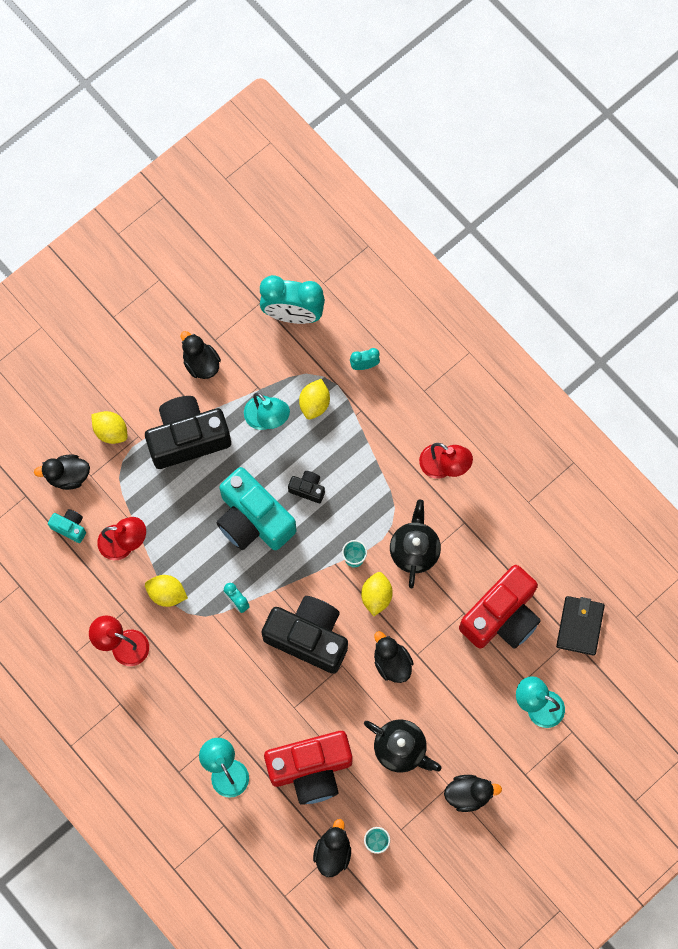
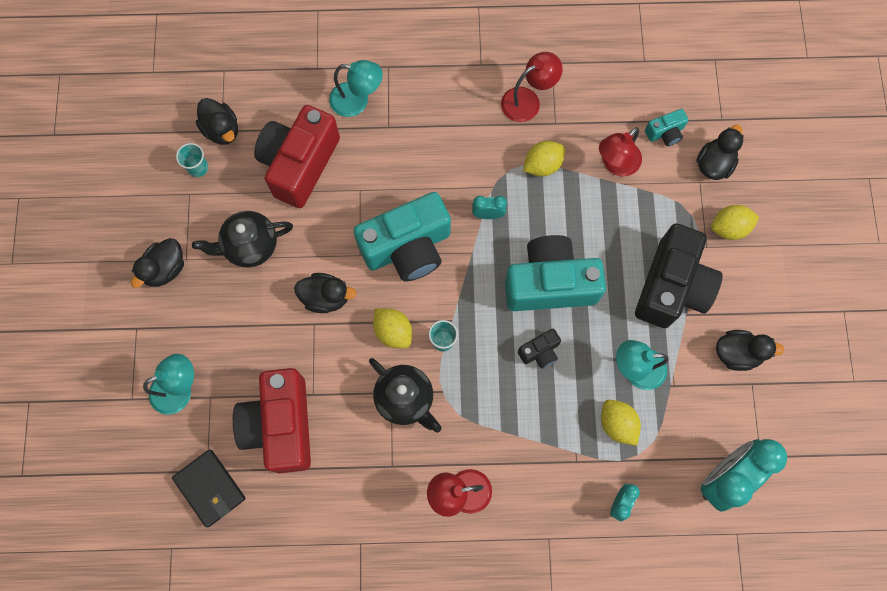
camera: 130 degrees right, 0 degrees up
(308, 637) = (407, 247): black camera -> turquoise camera

